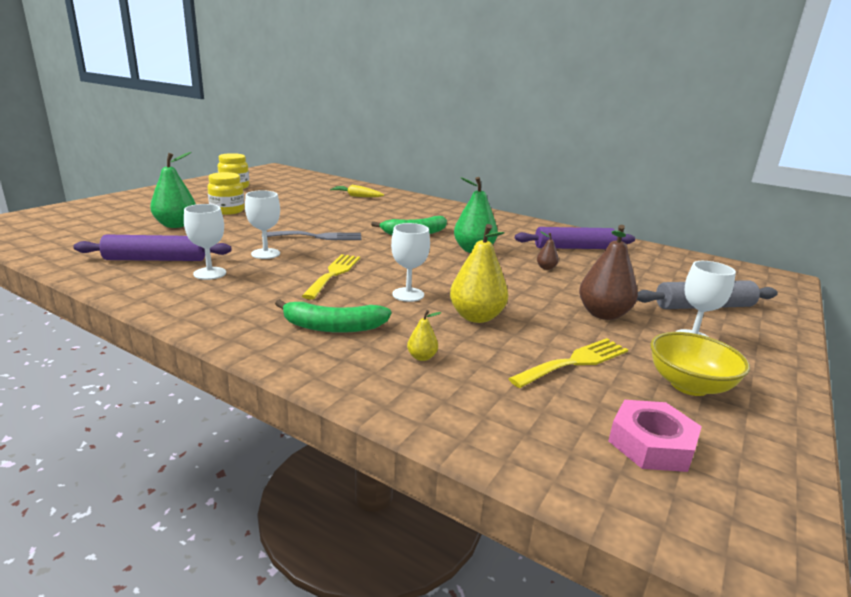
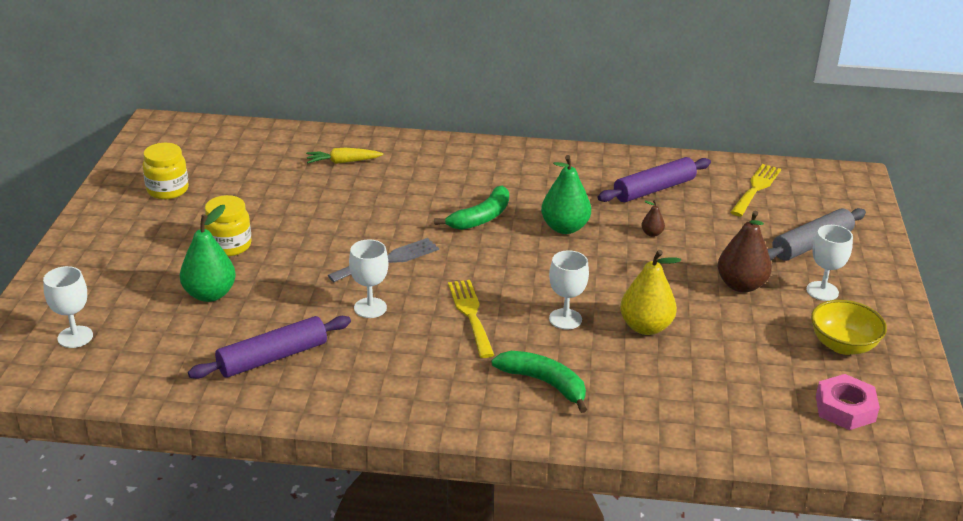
camera: 25 degrees left, 10 degrees up
(210, 273) = (354, 357): white goblet -> white goblet (75, 337)
(333, 327) = (544, 383): green banana -> green banana turned 120 degrees counterclockwise
(422, 357) = (643, 389): yellow pear -> none
(575, 362) = (754, 351): yellow fork -> yellow fork (756, 188)

